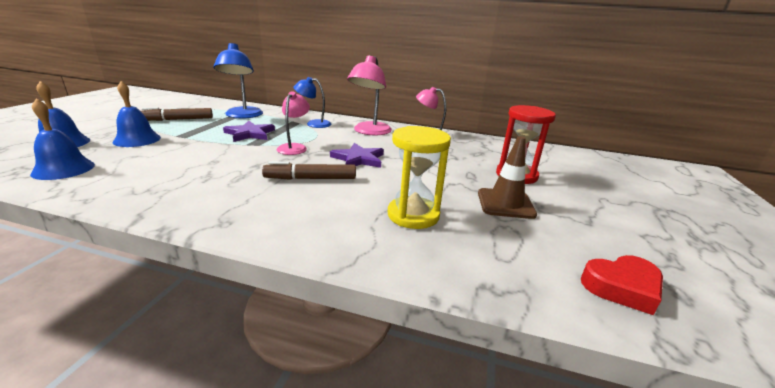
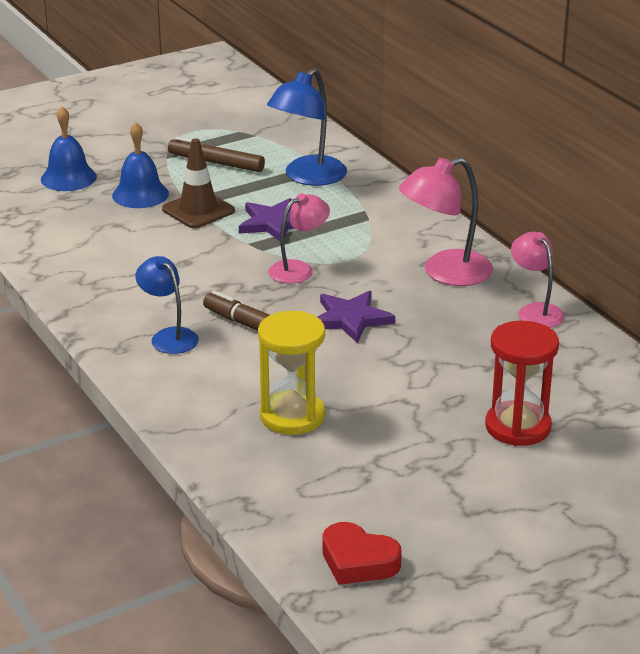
camera: 45 degrees right, 5 degrees up
(63, 169) = (46, 225): blue bell -> none
(313, 124) = (386, 227): blue lamp -> blue lamp (169, 336)
(505, 204) = (417, 451): brown traffic cone -> brown traffic cone (198, 210)

